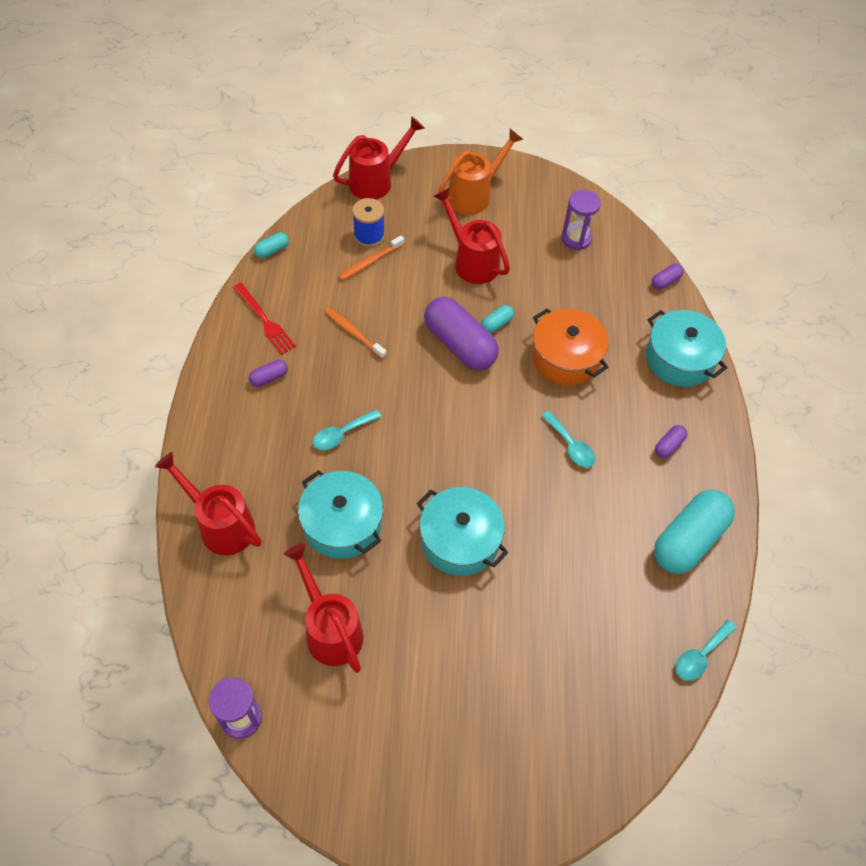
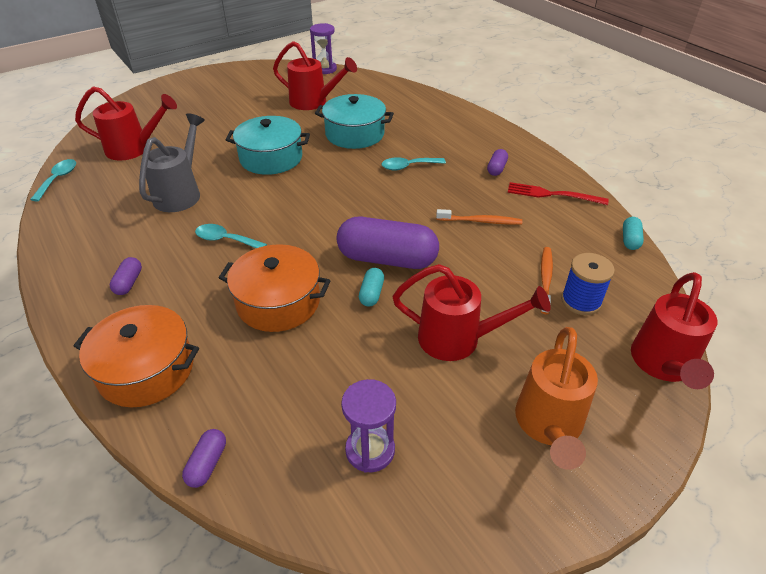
camera: 145 degrees right, 15 degrees down
(221, 525) = (422, 107): red watering can -> red watering can (134, 149)
(341, 434) = (408, 166): turquoise spoon -> turquoise spoon turned 120 degrees counterclockwise
(581, 540) = (180, 193): none -> grey watering can
(680, 359) = (146, 370): turquoise pot -> orange pot
(688, 540) = (86, 230): turquoise capsule -> none

